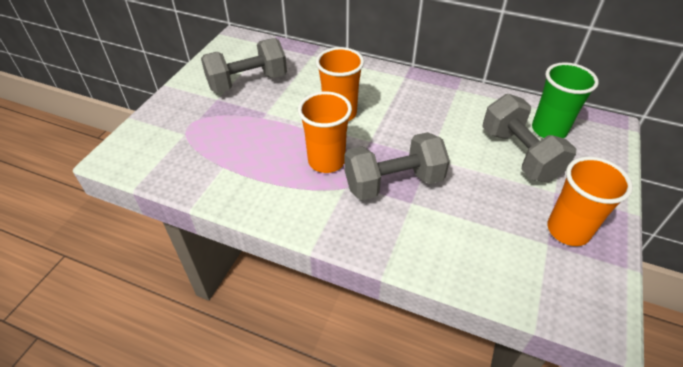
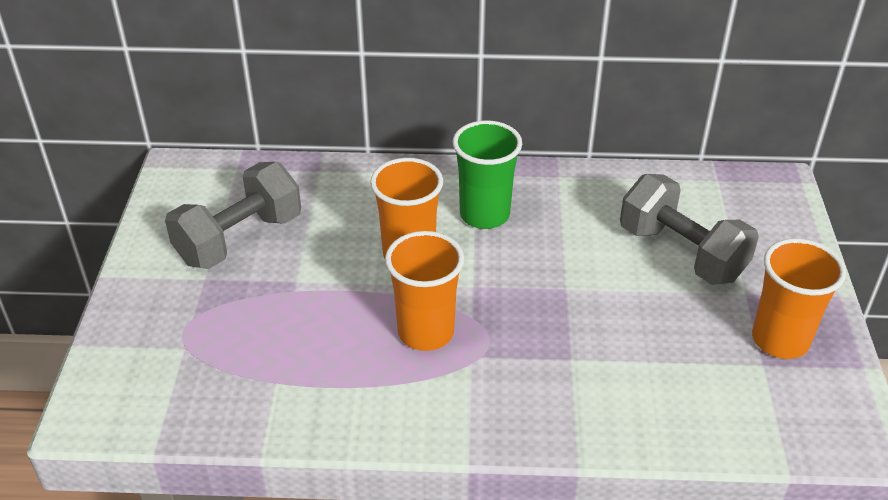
camera: 20 degrees left, 5 degrees down
(393, 182) = (534, 338): grey dumbbell -> none
(549, 130) = (704, 208): green cup -> green cup (484, 215)

